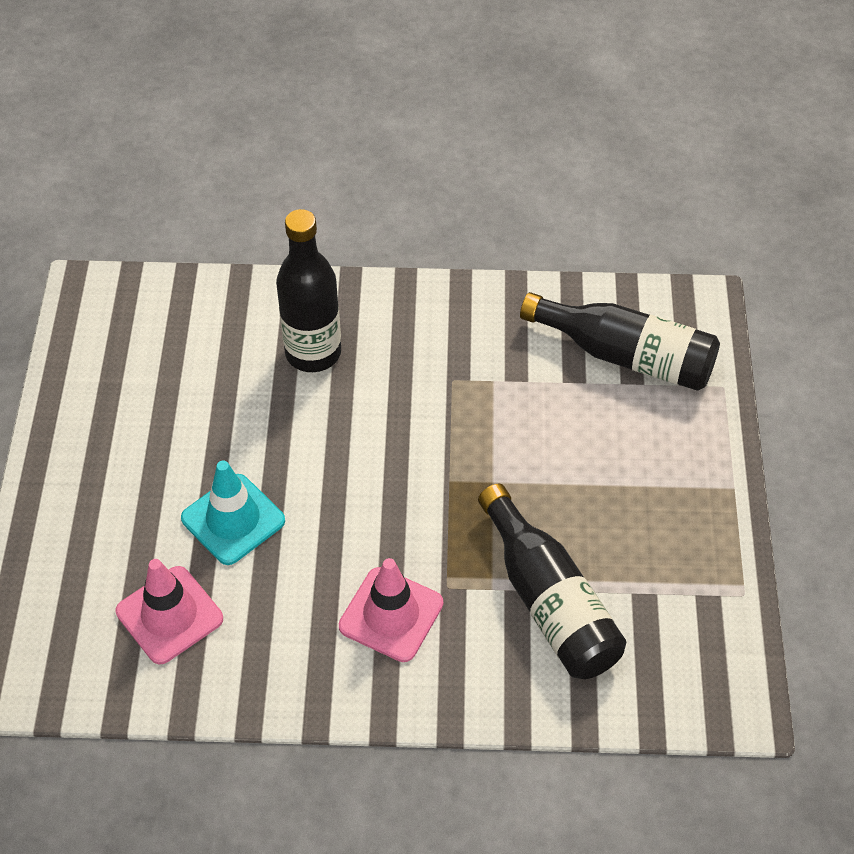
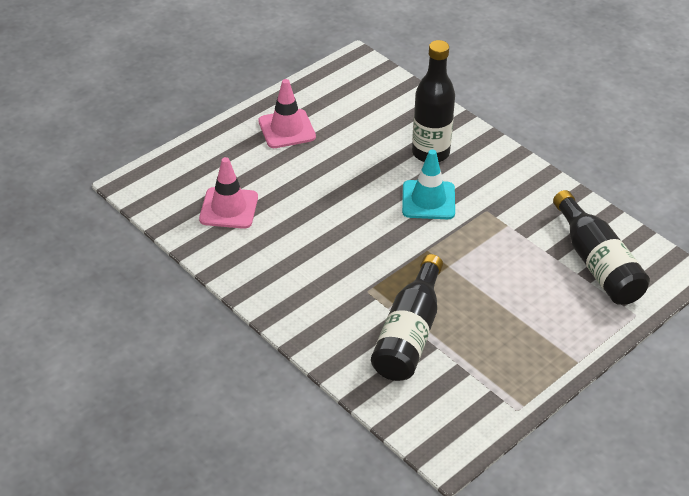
camera: 45 degrees right, 10 degrees down
(233, 519) = (304, 192): turquoise traffic cone -> turquoise traffic cone (428, 200)
(391, 615) = (325, 281): pink traffic cone -> pink traffic cone (287, 129)

